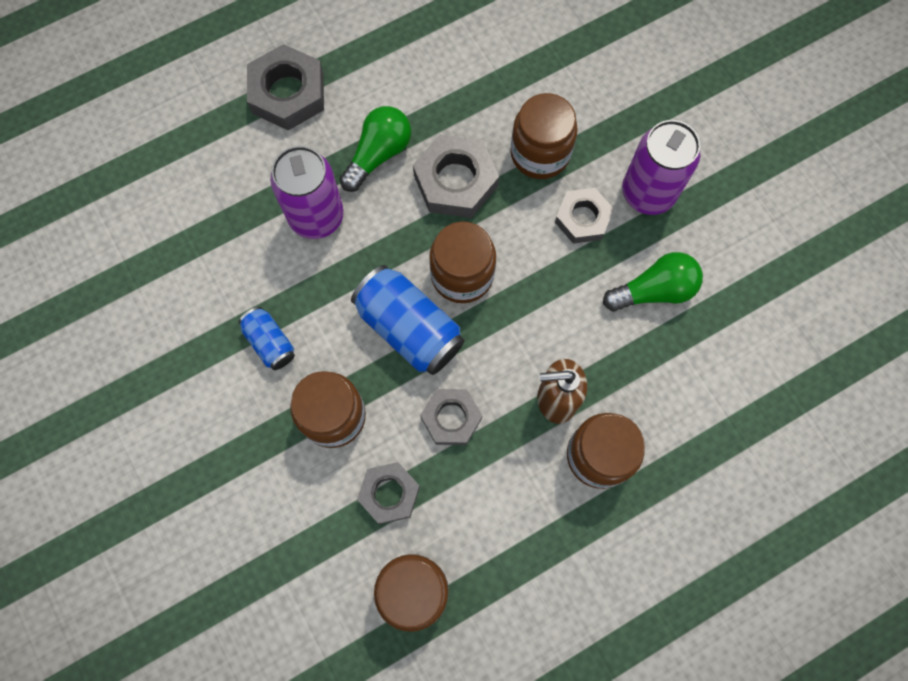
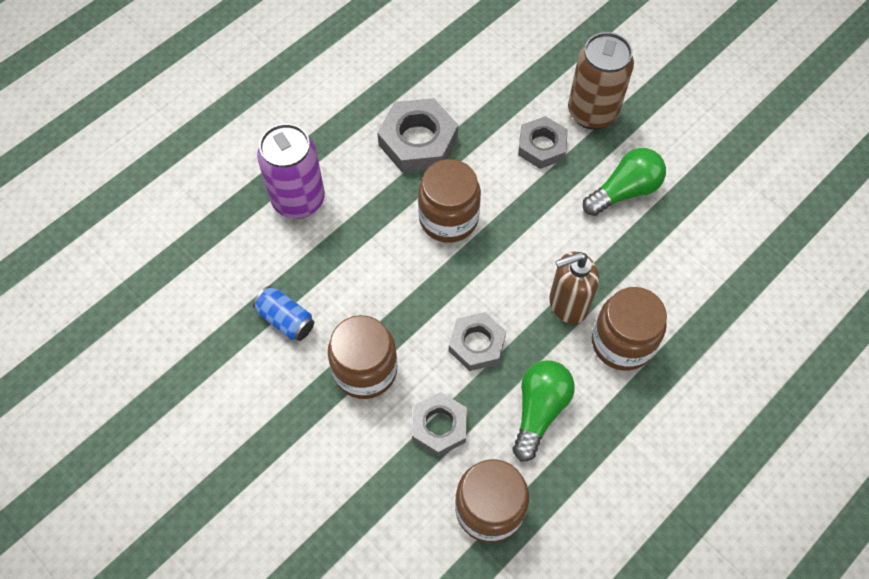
camera: 15 degrees left, 10 degrees down
(288, 93) = (241, 102): grey nut -> none
(378, 154) = (341, 135): green light bulb -> green light bulb (539, 410)
(409, 328) = (414, 275): blue can -> none
(540, 153) = (486, 102): brown jar -> none
(648, 193) = (592, 112): purple can -> brown can

